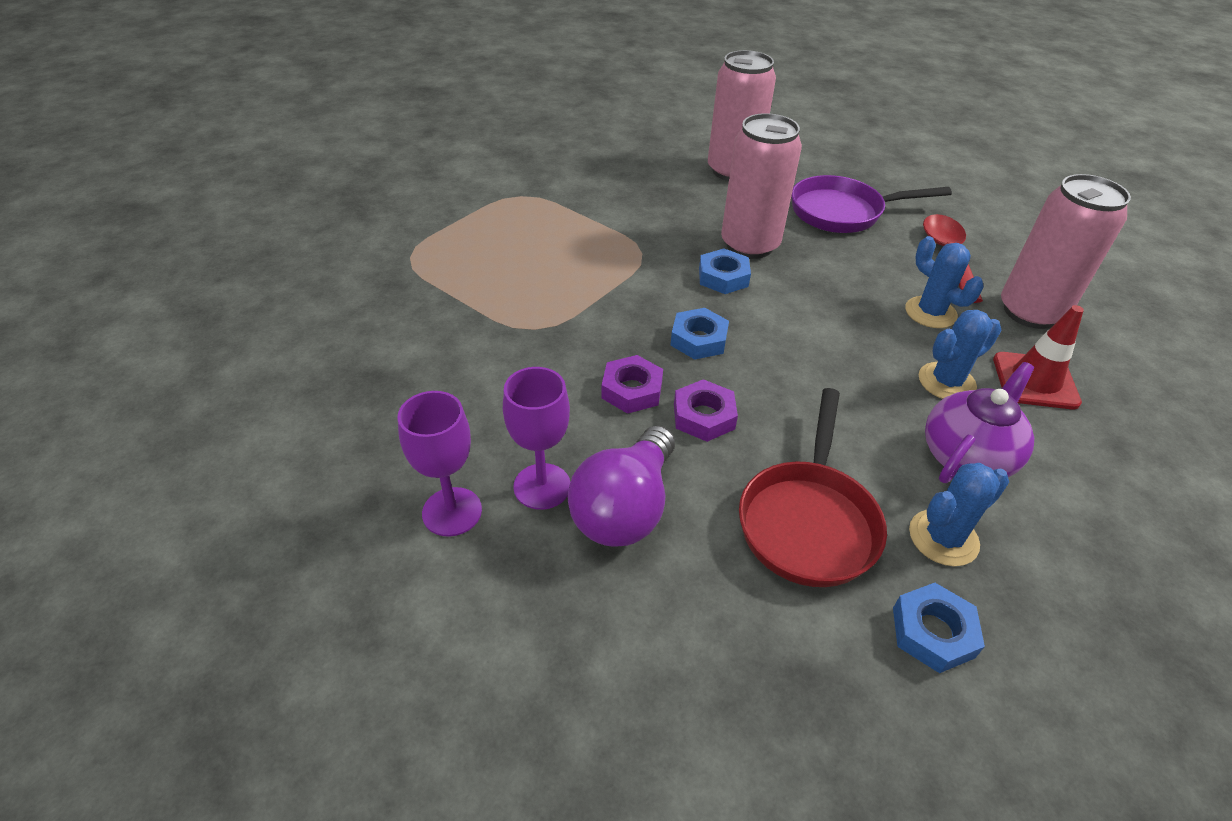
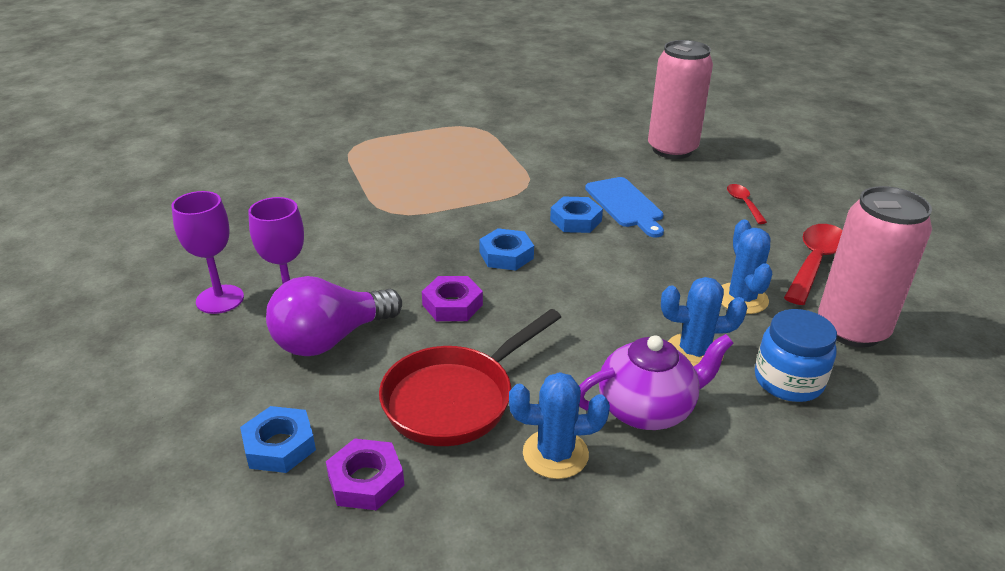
camera: 30 degrees right, 10 degrees down
(632, 390) = (417, 271): purple nut -> purple nut (366, 480)
(749, 245) = (625, 205): pink can -> blue cutting board
(843, 212) = (743, 203): purple pan -> red spoon
(933, 632) = (470, 508): blue nut -> blue nut (279, 445)
(1035, 381) = (788, 381): red traffic cone -> blue jar

